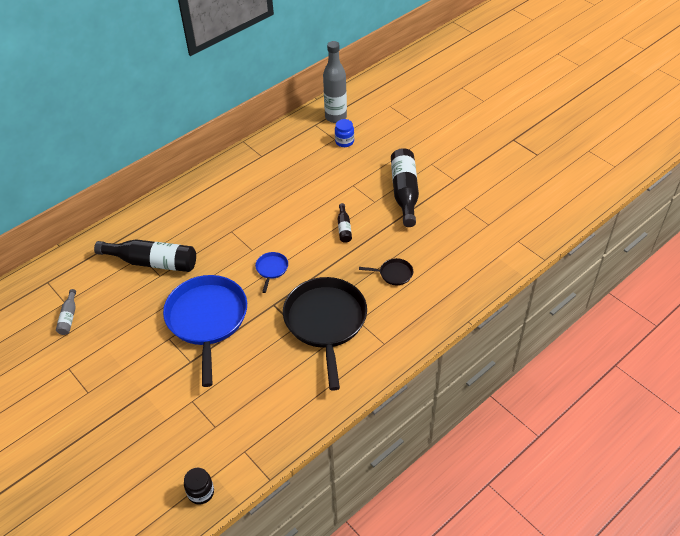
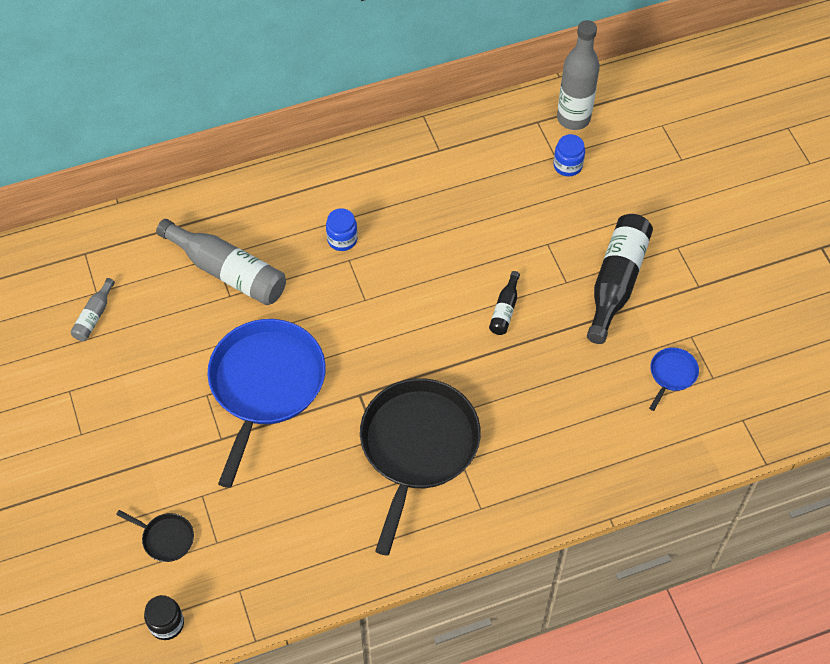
camera: 20 degrees right, 10 degrees up
(152, 262) = (228, 272): black bottle -> grey bottle
(221, 221) = (342, 239): none -> blue jar
(271, 269) = (379, 339): blue pan -> blue pan (672, 374)
(394, 274) = (541, 408): black pan -> black pan (166, 538)

